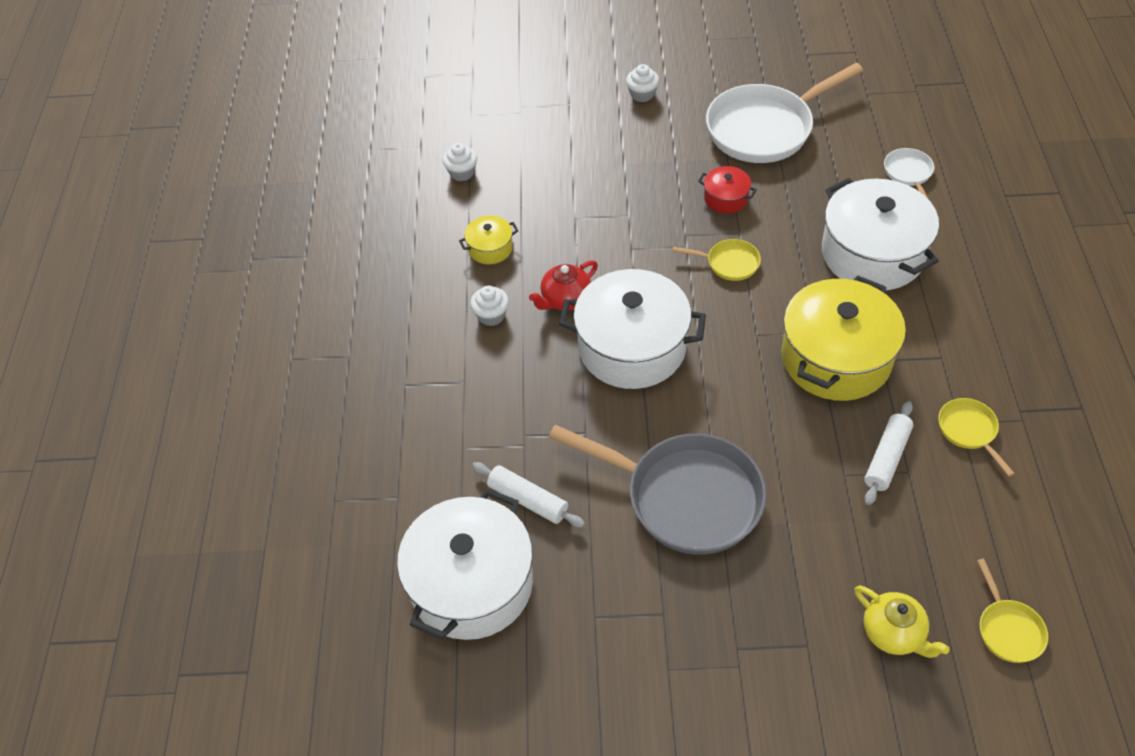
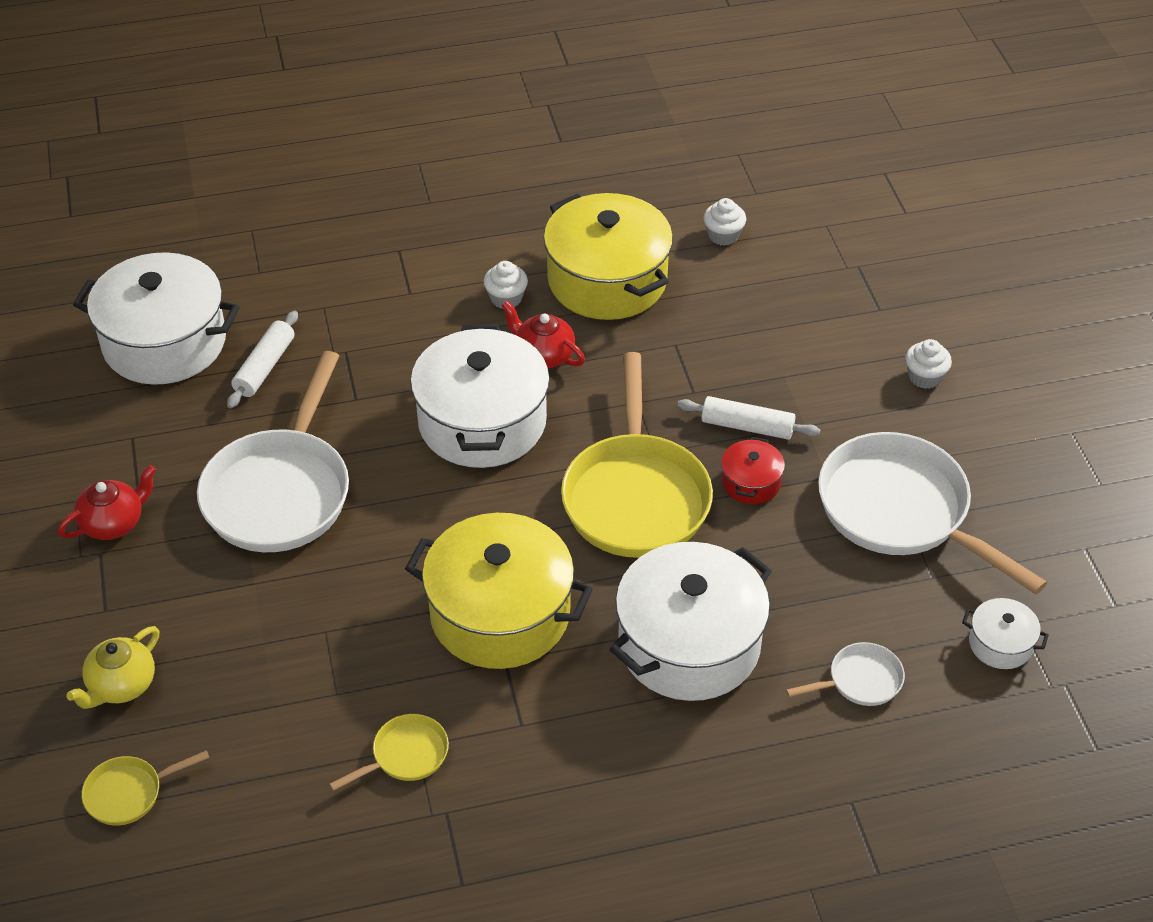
camera: 75 degrees right, 5 degrees down
(490, 248) = (607, 280): yellow pot -> yellow pot, size x2.22
(685, 497) = (280, 492): grey pan -> white pan
(702, 636) = (113, 523): none -> red teapot
(729, 263) = (635, 496): yellow pan -> yellow pan, size x2.22
(882, 105) = (1000, 644): none -> white pot
(887, 458) = (354, 671): white rolling pin -> white rolling pin (747, 427)

